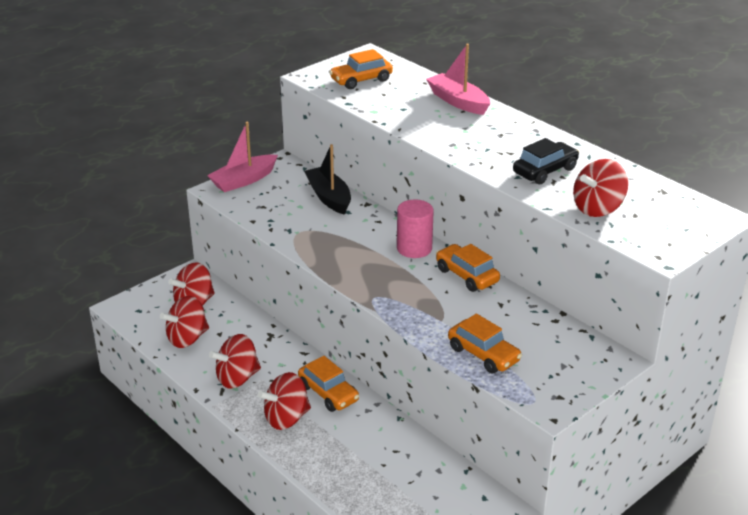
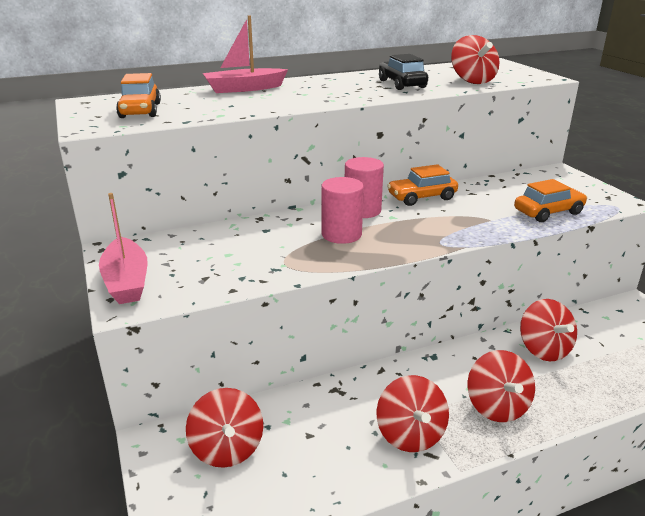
camera: 70 degrees left, 5 degrees down
(187, 338) = (303, 470): red spinning top -> red spinning top (543, 349)
(328, 393) = (459, 366): orange car -> none
(329, 197) = (227, 234): black boat -> none
(360, 246) = (341, 234): none -> pink cylinder

